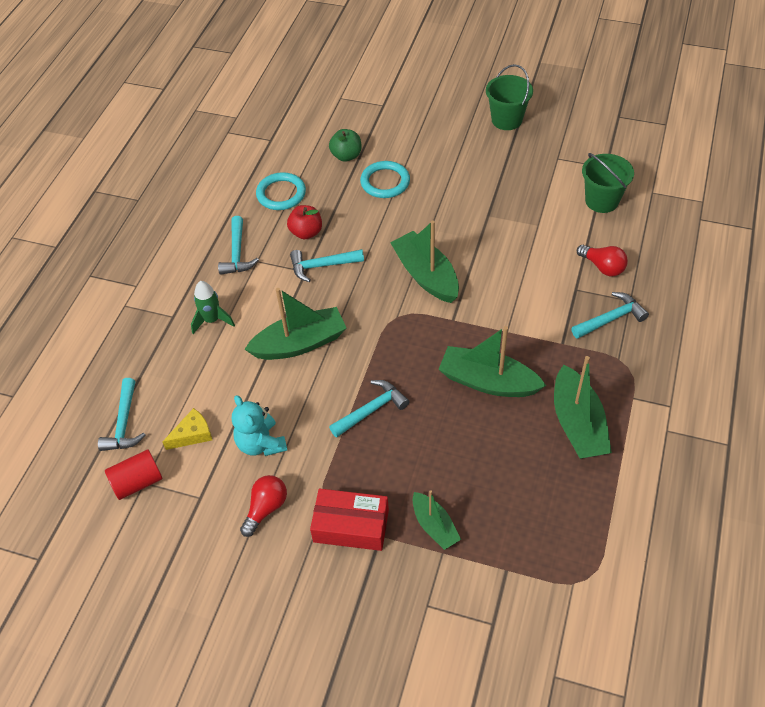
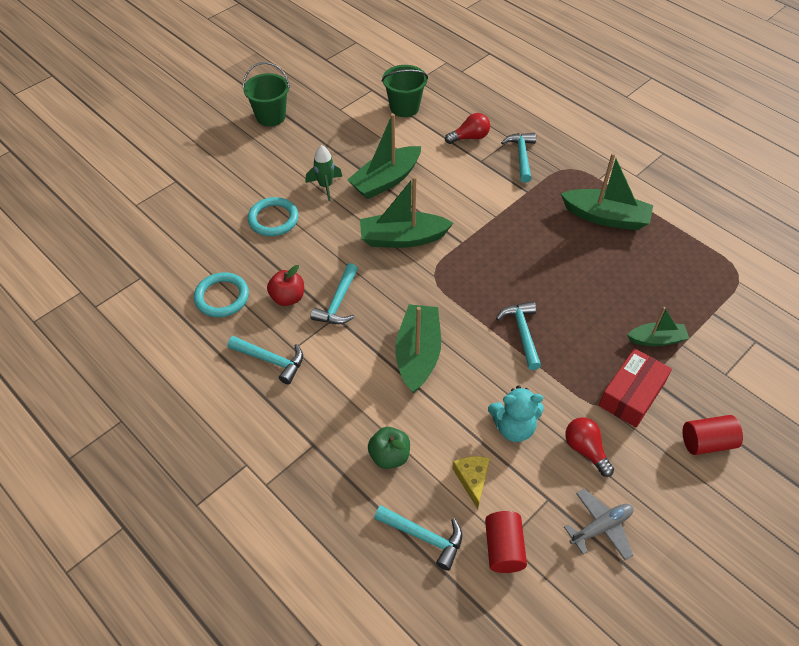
camera: 65 degrees left, 0 degrees up
(190, 548) = (601, 527): none -> grey plane
(212, 320) = (342, 413): green rocket -> green rocket (325, 186)
(329, 611) = (706, 442): none -> red cylinder
(346, 156) = (216, 231): green apple -> green apple (389, 456)
(488, 382) = (537, 249): green boat -> green boat (386, 180)

